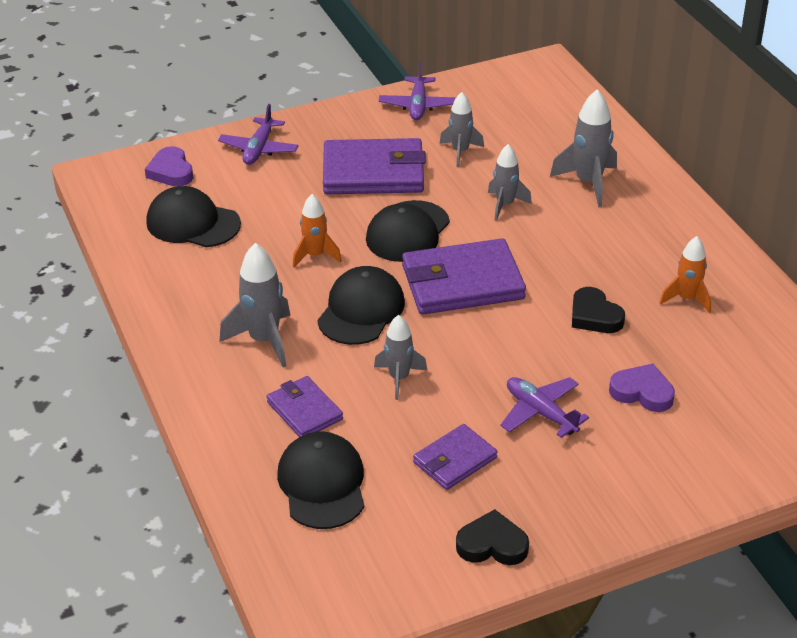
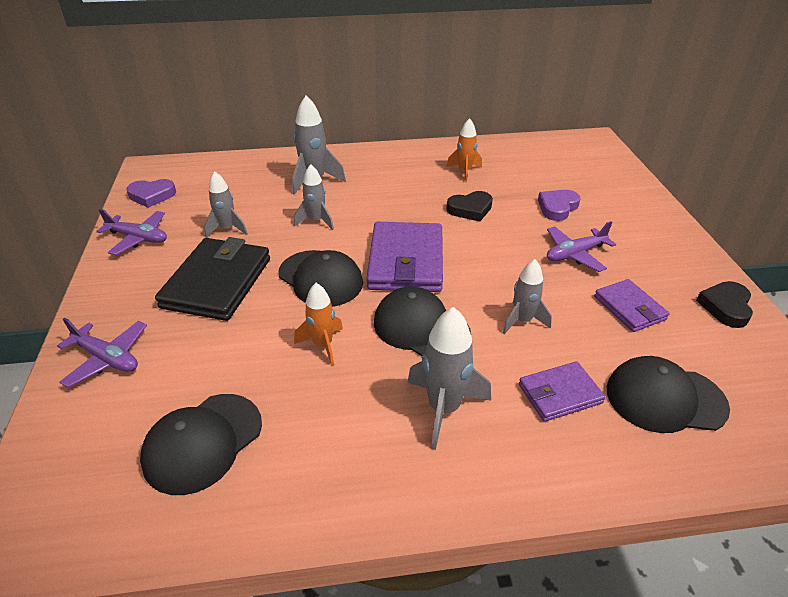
camera: 75 degrees left, 0 degrees up
(171, 171) = (80, 450): purple heart -> purple heart (152, 196)
(373, 172) = (217, 283): purple wallet -> black wallet

